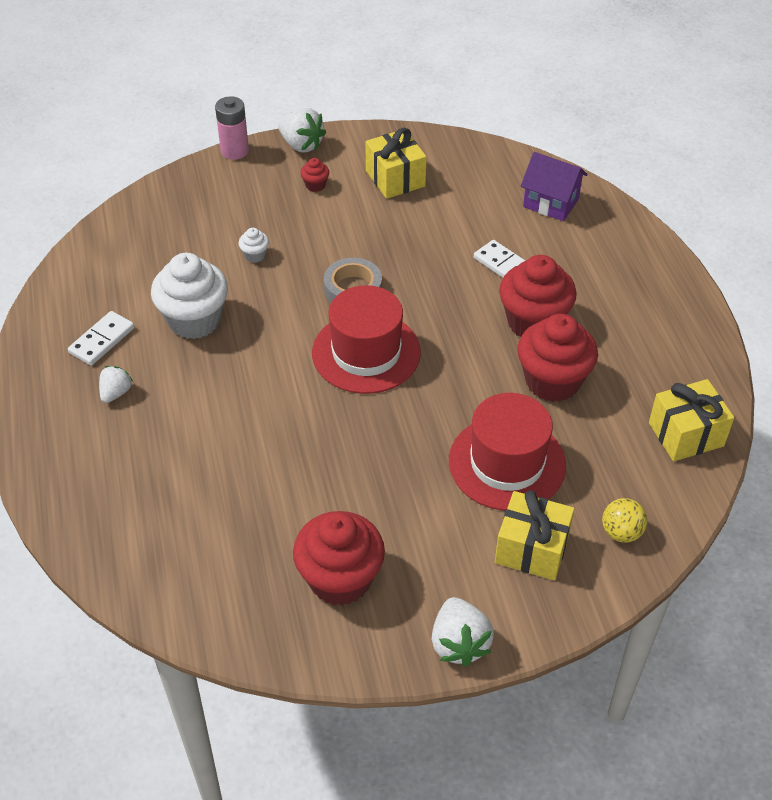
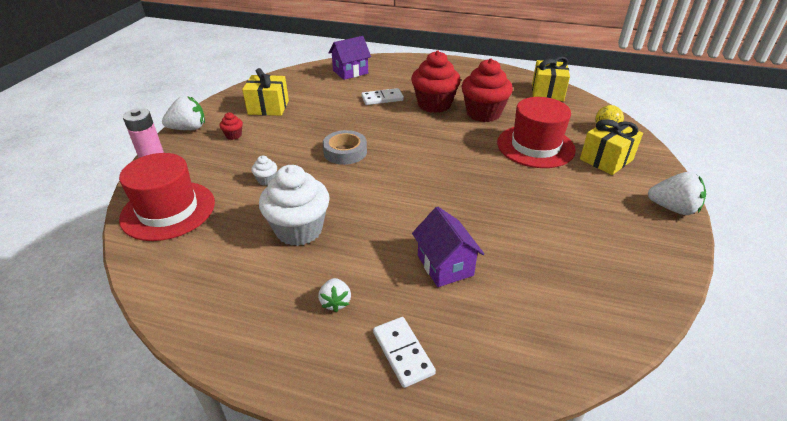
camera: 60 degrees left, 10 degrees down
(102, 340) = (265, 291): white domino -> white domino (403, 353)
(116, 393) = (335, 302): white strawberry -> white strawberry turned 150 degrees counterclockwise
(211, 452) = (445, 265): none -> purple house
(340, 579) = (602, 240): red cupcake -> none
(366, 352) = (406, 165): red hat -> red hat (168, 210)

